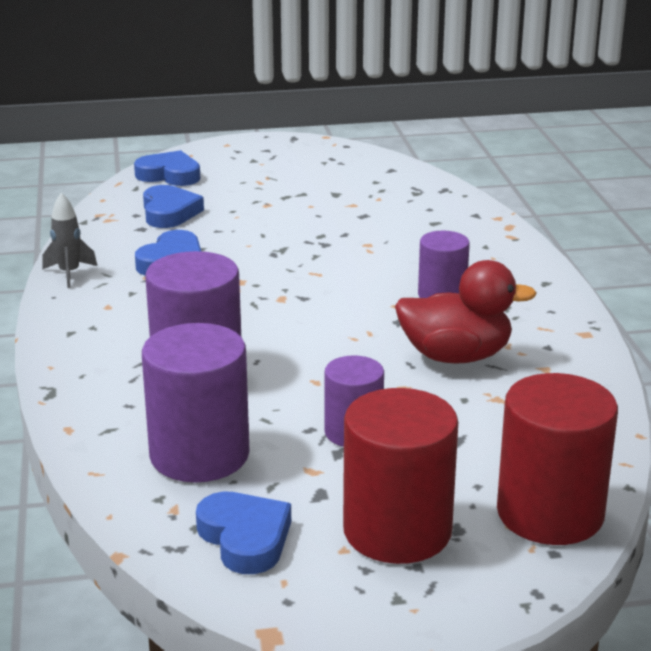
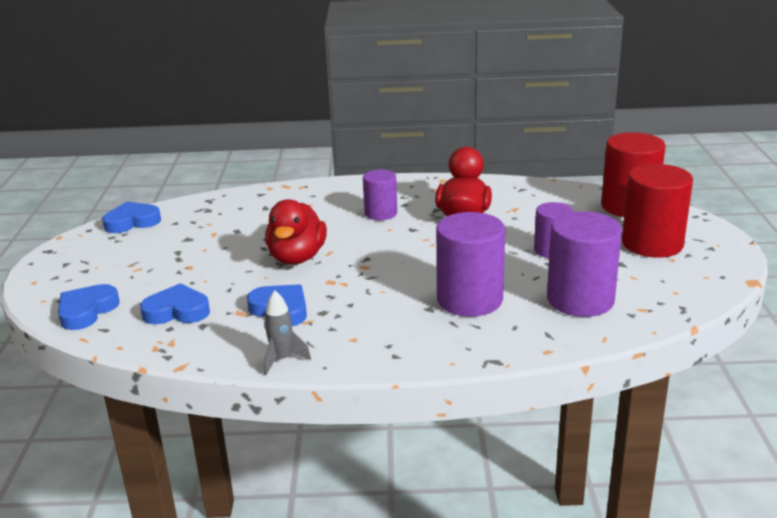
camera: 80 degrees left, 0 degrees up
(245, 538) = (668, 286): blue heart -> blue heart (132, 222)
(297, 256) = (297, 258): none -> red duck

